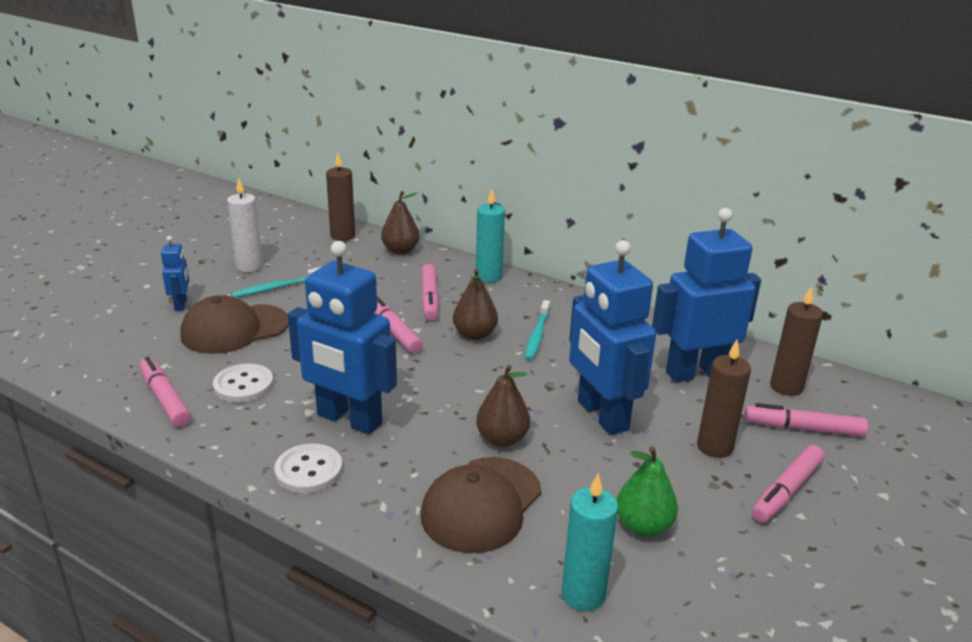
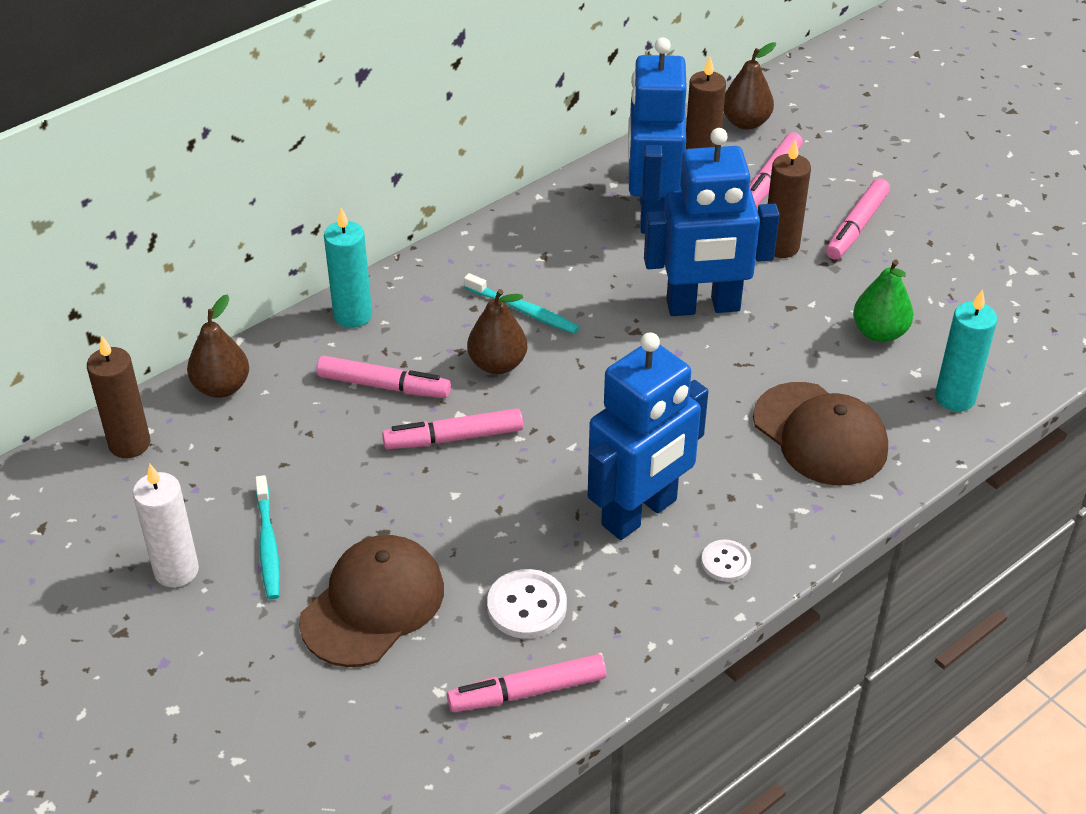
camera: 70 degrees left, 15 degrees up
(181, 304) = (264, 665): blue robot -> none
(234, 329) = (373, 604): brown cap -> brown cap turned 135 degrees counterclockwise
(309, 470) = (725, 562): white button -> white button, size x0.63
(502, 439) = (719, 393): brown pear -> brown pear (746, 122)
(786, 491) = (856, 227): pink marker -> pink marker turned 60 degrees clockwise

